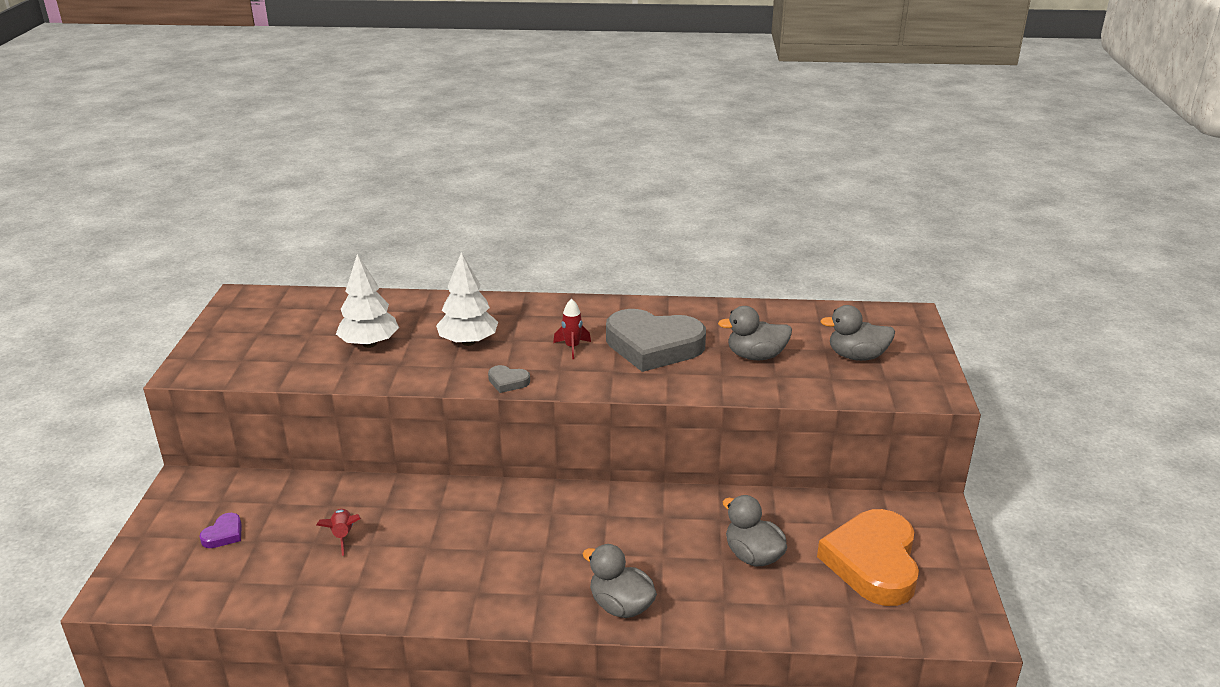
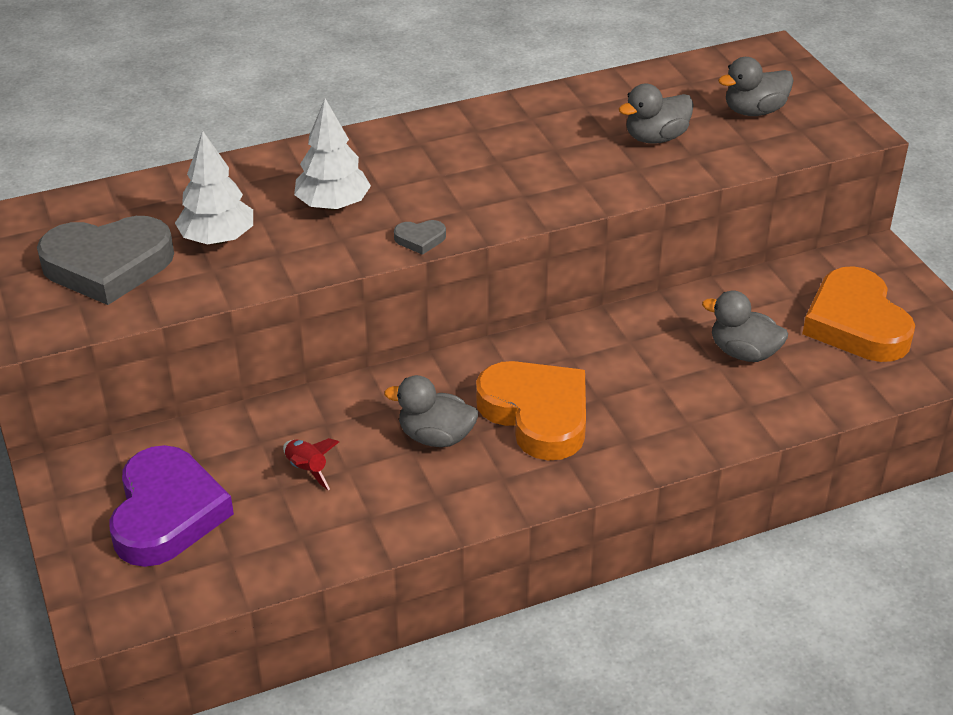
camera: 25 degrees left, 10 degrees up
(224, 534) = (167, 513): purple heart -> purple heart, size x2.47
(544, 551) = (537, 414): none -> orange heart
(572, 347) = (456, 180): red rocket -> none
(621, 606) = (656, 443): grey duck -> grey duck (436, 437)
(653, 346) = (542, 155): grey heart -> grey heart (108, 265)

